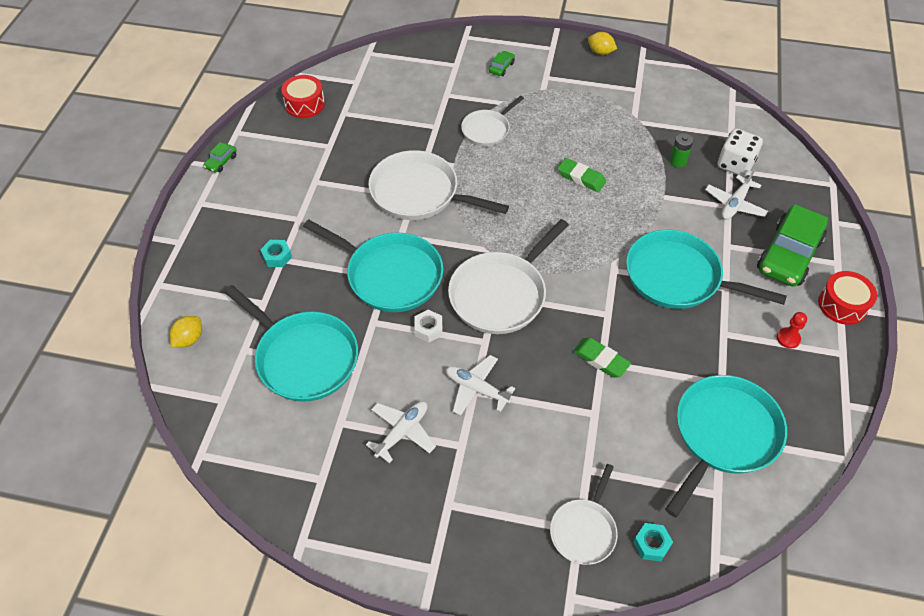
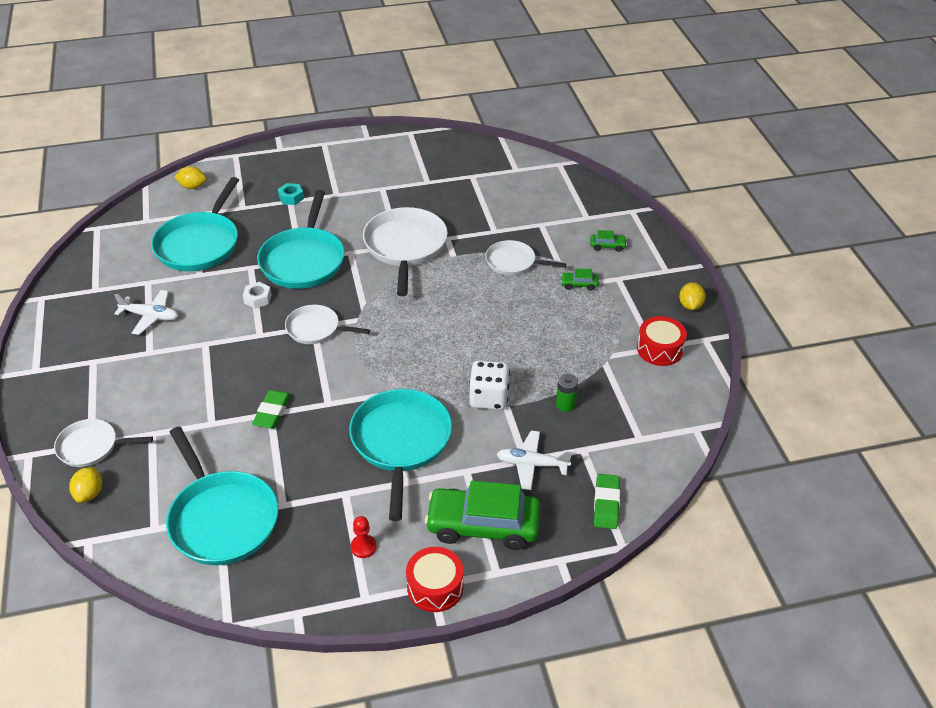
camera: 65 degrees right, 10 degrees down
(221, 162) = (372, 137): green car -> green car (579, 284)
(304, 104) = (467, 153): red drum -> red drum (660, 349)
(477, 389) = (208, 344): white plane -> none
(500, 294) = (316, 329): white pan -> white pan, size x0.58
(581, 178) = (492, 340): green eraser -> green eraser (606, 504)
(651, 544) = (89, 493): turquoise nut -> yellow lemon
(723, 434) = (222, 519): turquoise pan -> turquoise pan turned 45 degrees clockwise
(735, 164) = (593, 452): white dice -> white dice (489, 398)

